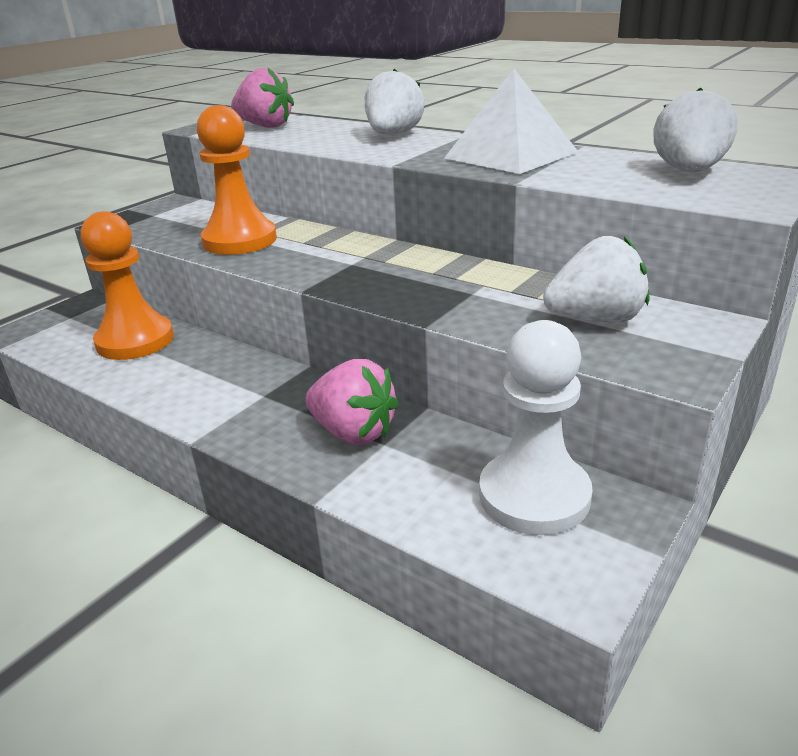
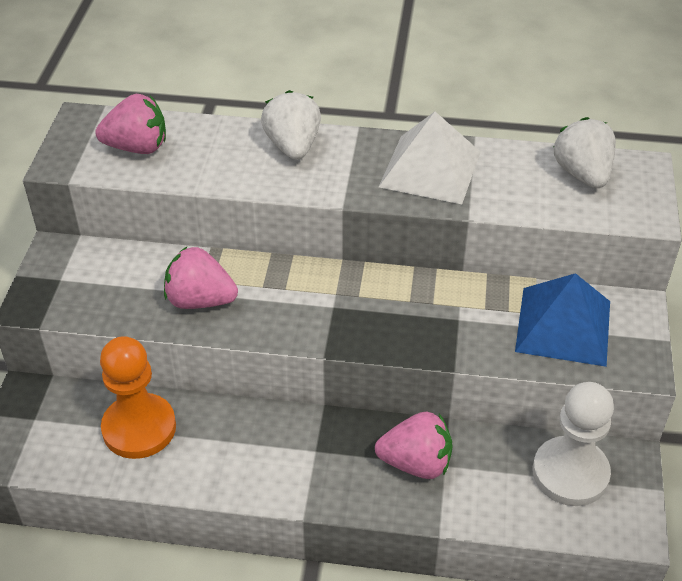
camera: 30 degrees left, 15 degrees up
(240, 240) = (200, 300): orange pawn -> pink strawberry
(596, 319) = (563, 326): white strawberry -> blue pyramid

